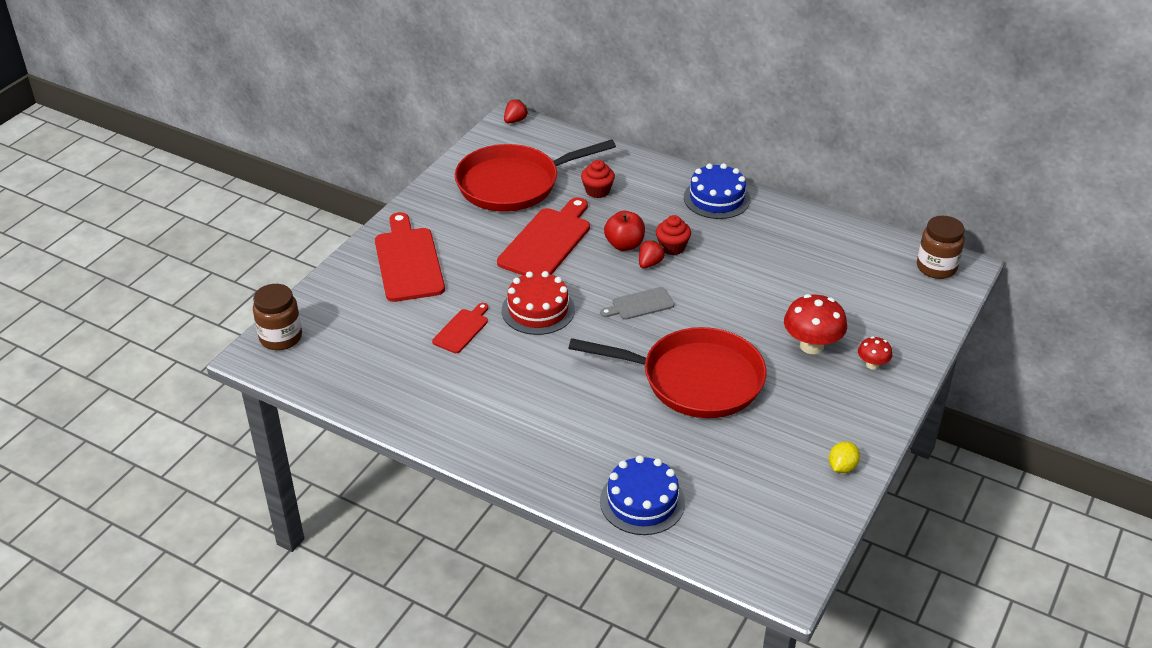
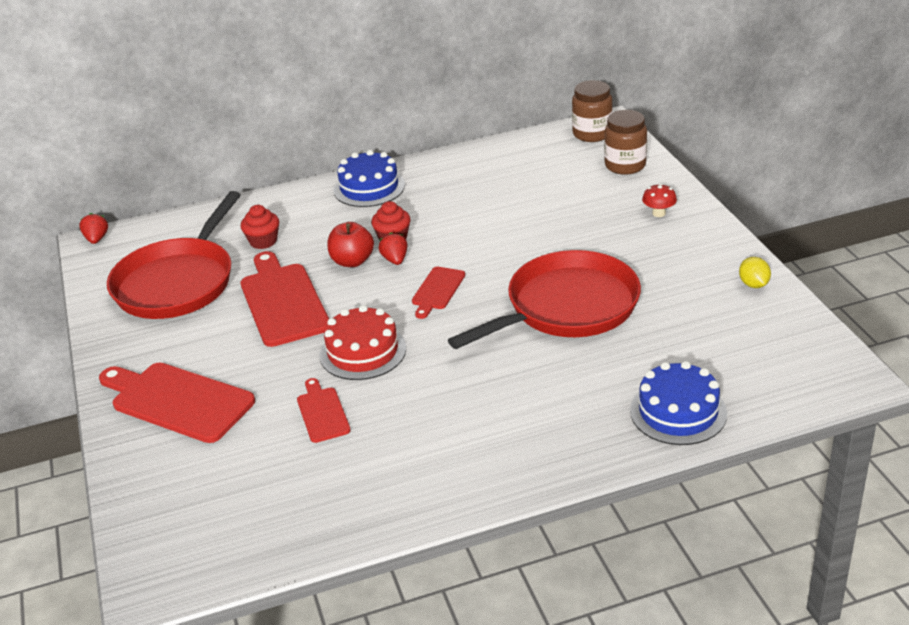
camera: 45 degrees left, 5 degrees down
(281, 337) = (151, 553): brown jar -> brown jar (625, 165)
(640, 304) = (437, 290): grey cutting board -> red cutting board
(811, 346) = (602, 230): red mushroom -> none

